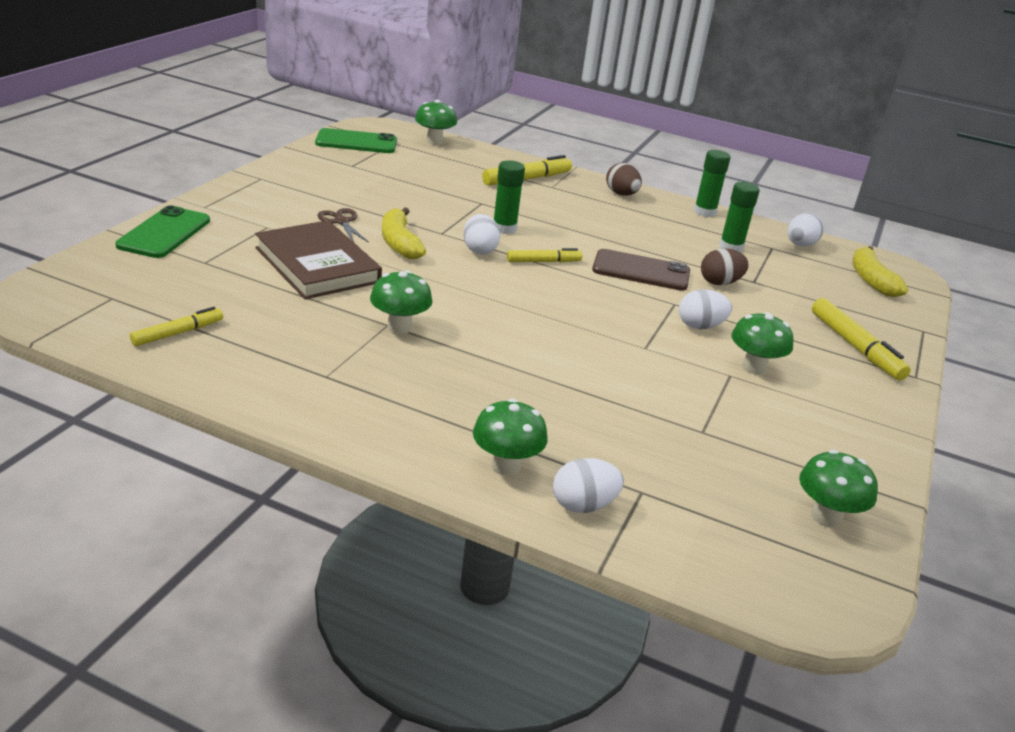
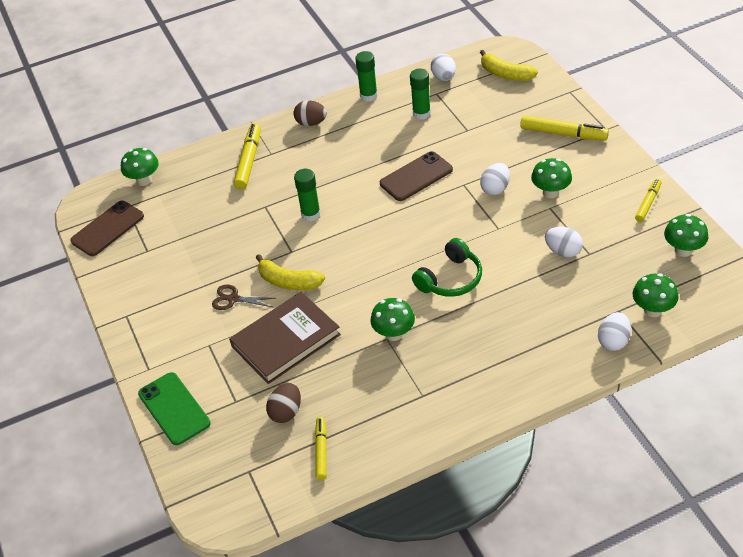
camera: 40 degrees left, 15 degrees up
(317, 265) = (286, 340): brown book -> brown book turned 45 degrees counterclockwise
(356, 142) = (107, 228): green phone -> brown phone
(479, 250) = (329, 243): white egg -> white egg (563, 251)
(506, 465) = (561, 355): green mushroom -> green mushroom (652, 310)
(526, 339) = (450, 279): none -> green headphones
(543, 261) = (369, 218): yellow marker -> yellow marker (648, 203)
(720, 283) = (457, 147): brown egg -> brown egg (286, 412)

